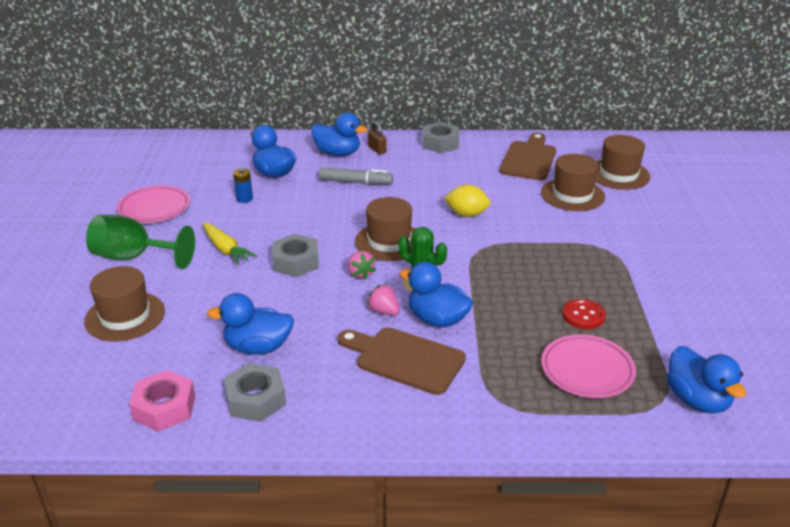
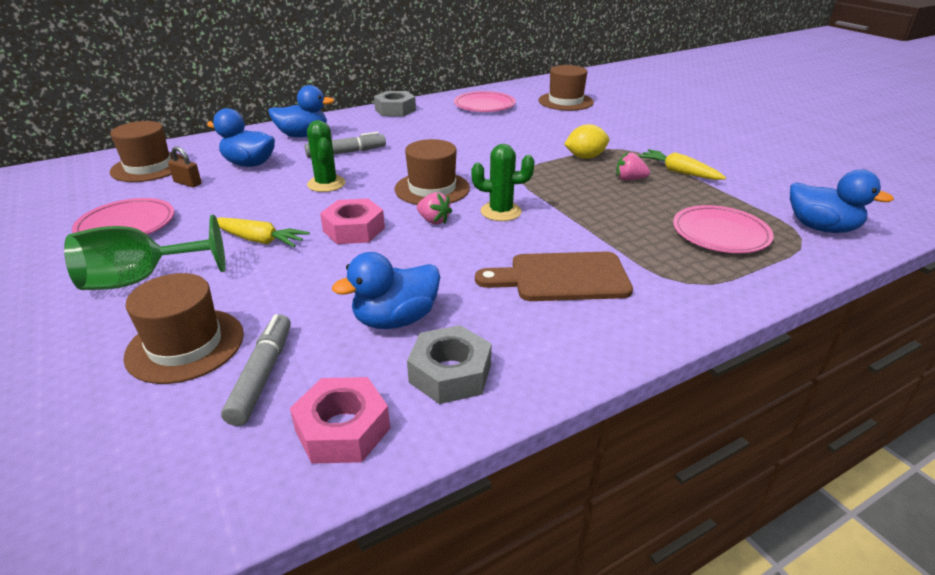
camera: 30 degrees left, 0 degrees up
(150, 354) = (262, 375): none -> grey marker
(244, 199) = (236, 191): blue battery -> none
(296, 262) = (354, 229): grey nut -> pink nut
(313, 211) = (326, 184): none -> green cactus
(377, 149) = (340, 125): brown padlock -> brown padlock (188, 183)
(384, 311) = (493, 244): pink strawberry -> pink strawberry (629, 179)
(437, 319) = (550, 236): blue duck -> none
(466, 214) = (479, 152): yellow lemon -> yellow lemon (585, 157)
(529, 159) = (484, 106): brown cutting board -> pink plate
(572, 195) = (548, 120): brown hat -> brown hat (149, 167)
(583, 315) = (664, 196): red button -> none
(632, 294) = (679, 172): none -> yellow carrot

